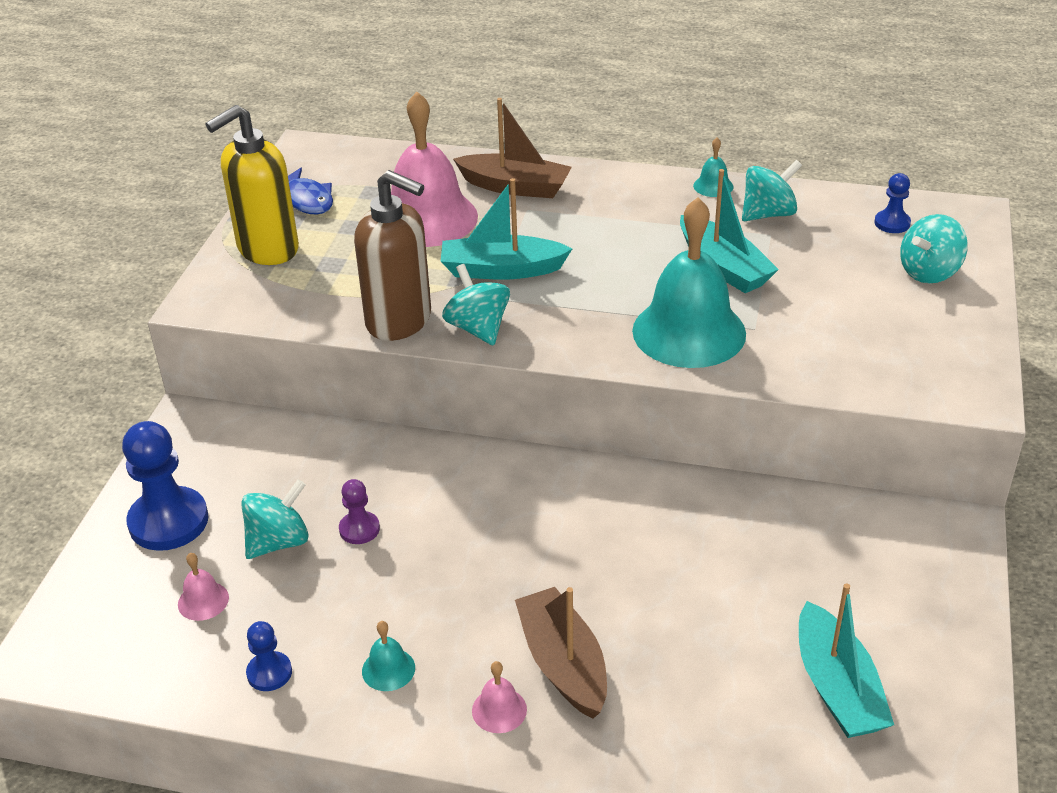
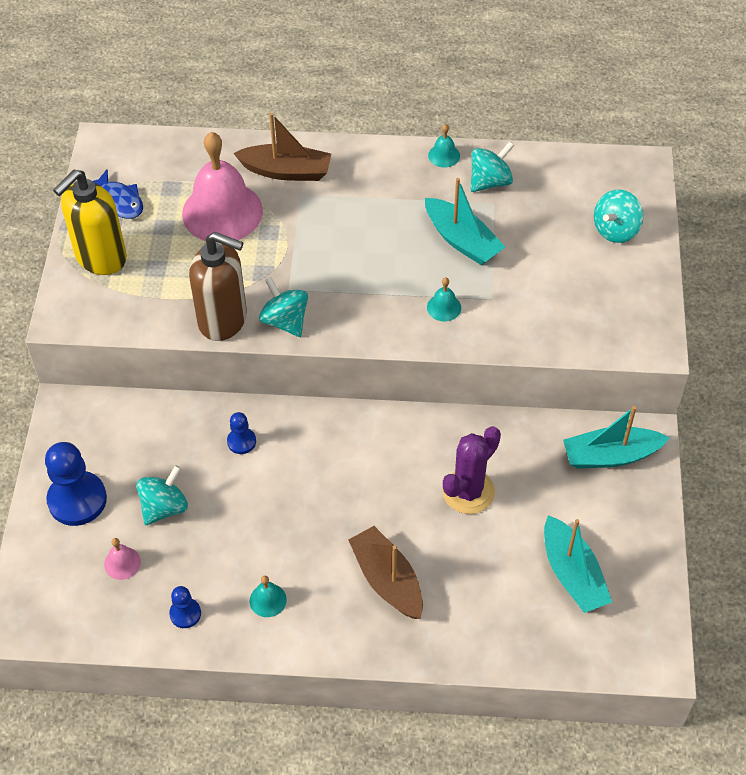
camera: 10 degrees left, 15 degrees up
(359, 529) = (221, 489): purple pawn -> none
(499, 710) = (350, 621): pink bell -> none
(501, 270) = (292, 260): turquoise boat -> turquoise boat (610, 456)
(689, 332) = (444, 307): turquoise bell -> turquoise bell, size x0.41
(697, 567) = (468, 492): none -> purple cactus
(892, 223) = (585, 182): blue pawn -> blue pawn (241, 441)

